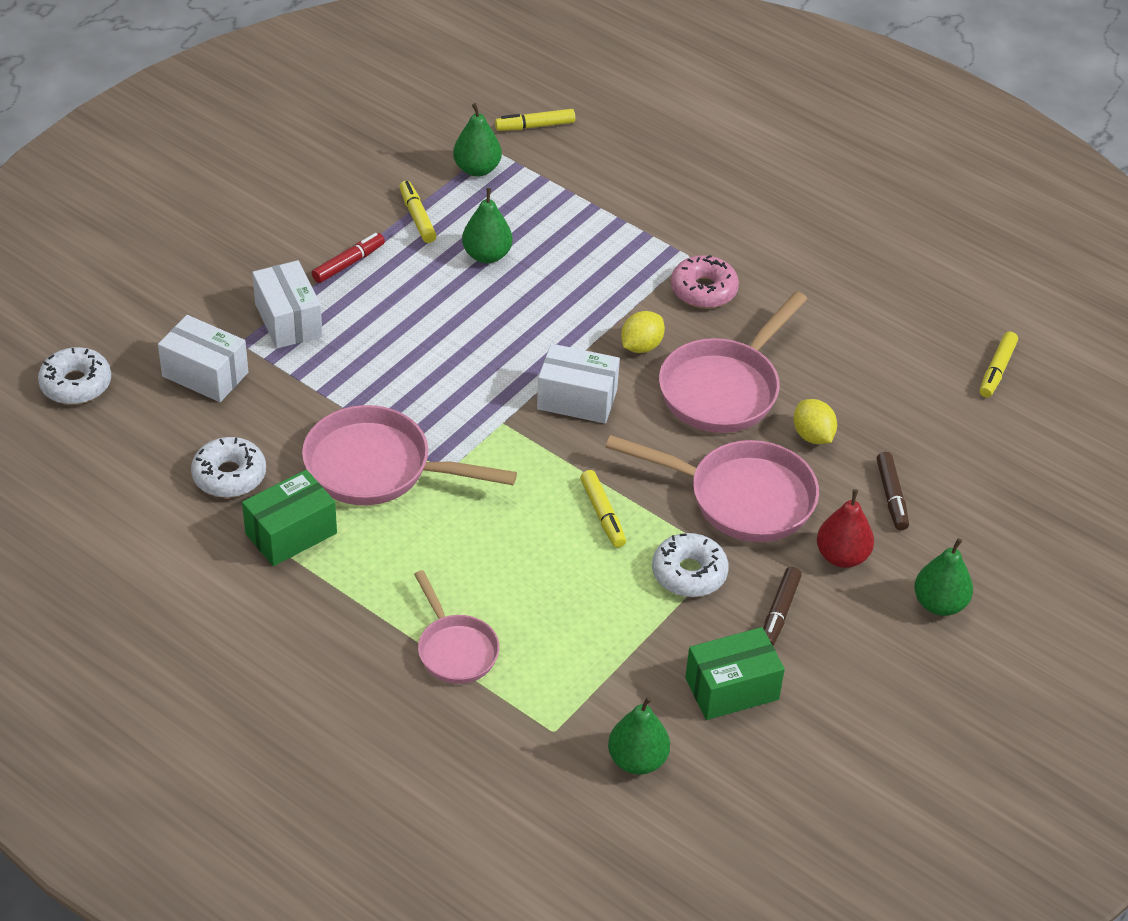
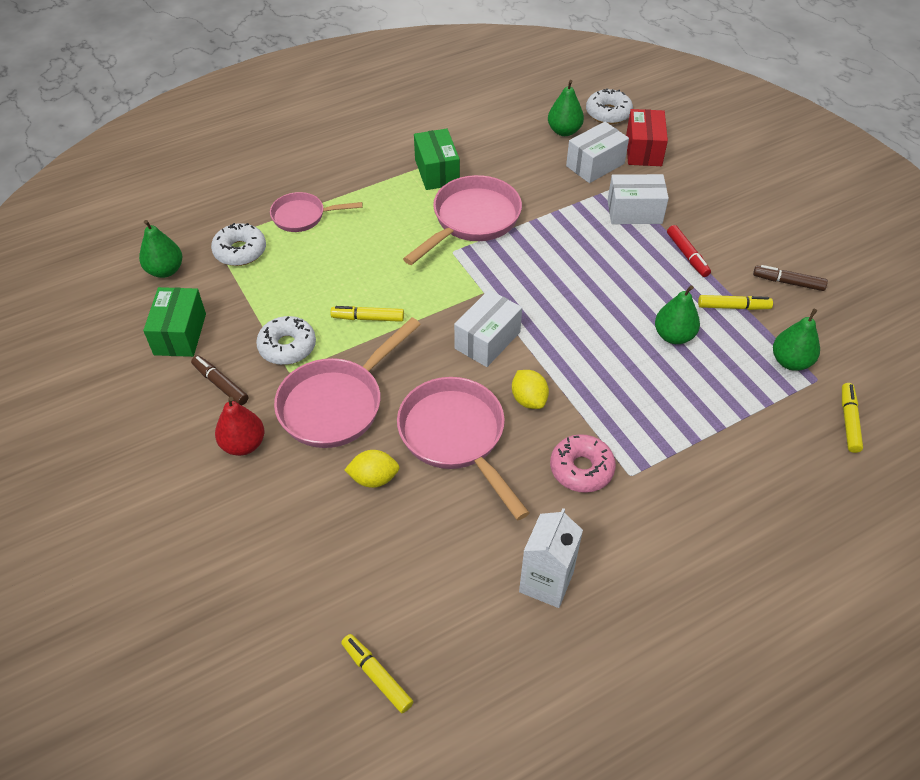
camera: 115 degrees right, 5 degrees up
(152, 333) = (643, 150): none -> red box
(229, 475) = (499, 157): white donut -> white donut (240, 251)
(838, 288) = (546, 582): none -> white carton
(891, 496) = (279, 506): brown marker -> brown marker (788, 282)
(939, 604) = (159, 489): green pear -> green pear (564, 131)

